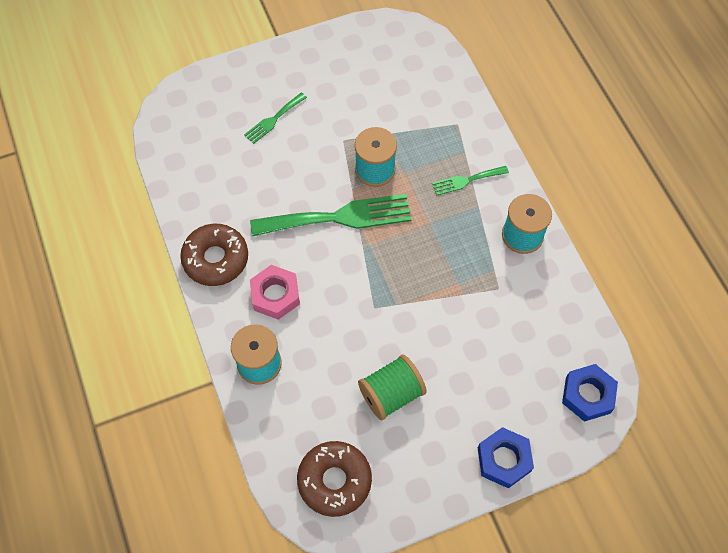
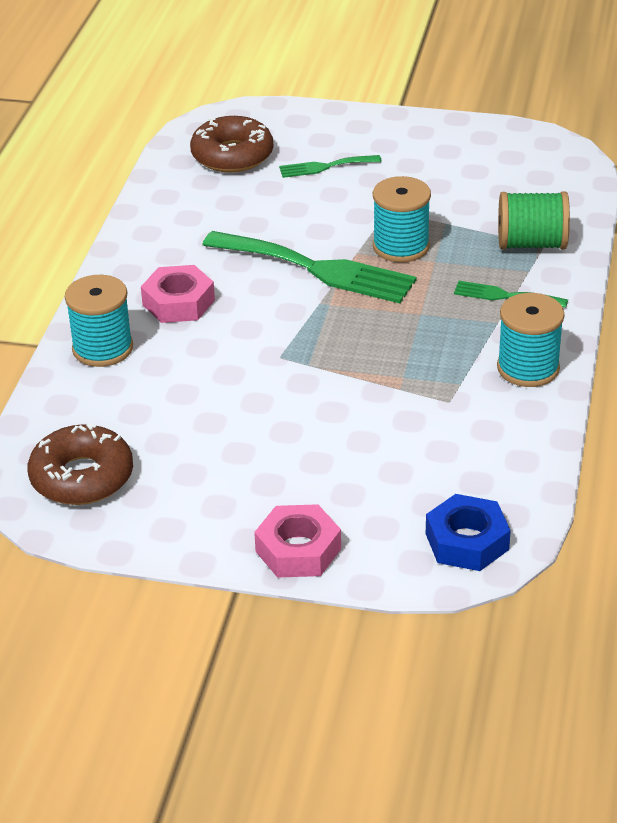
camera: 35 degrees right, 25 degrees down
(216, 259) = (145, 250): brown donut -> brown donut (232, 155)
(391, 394) = (222, 435): green spool -> green spool (531, 244)
(504, 459) = (298, 550): blue nut -> pink nut

